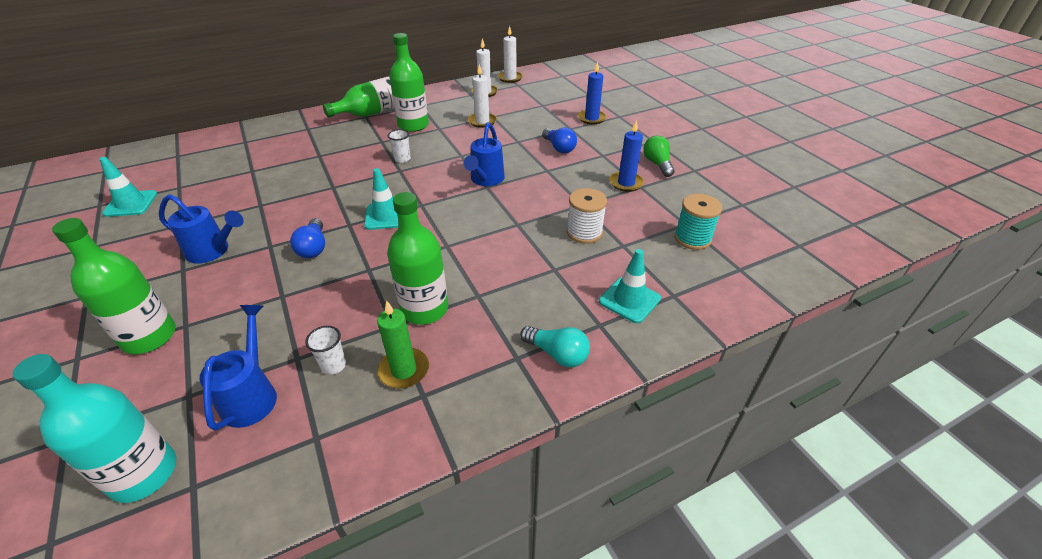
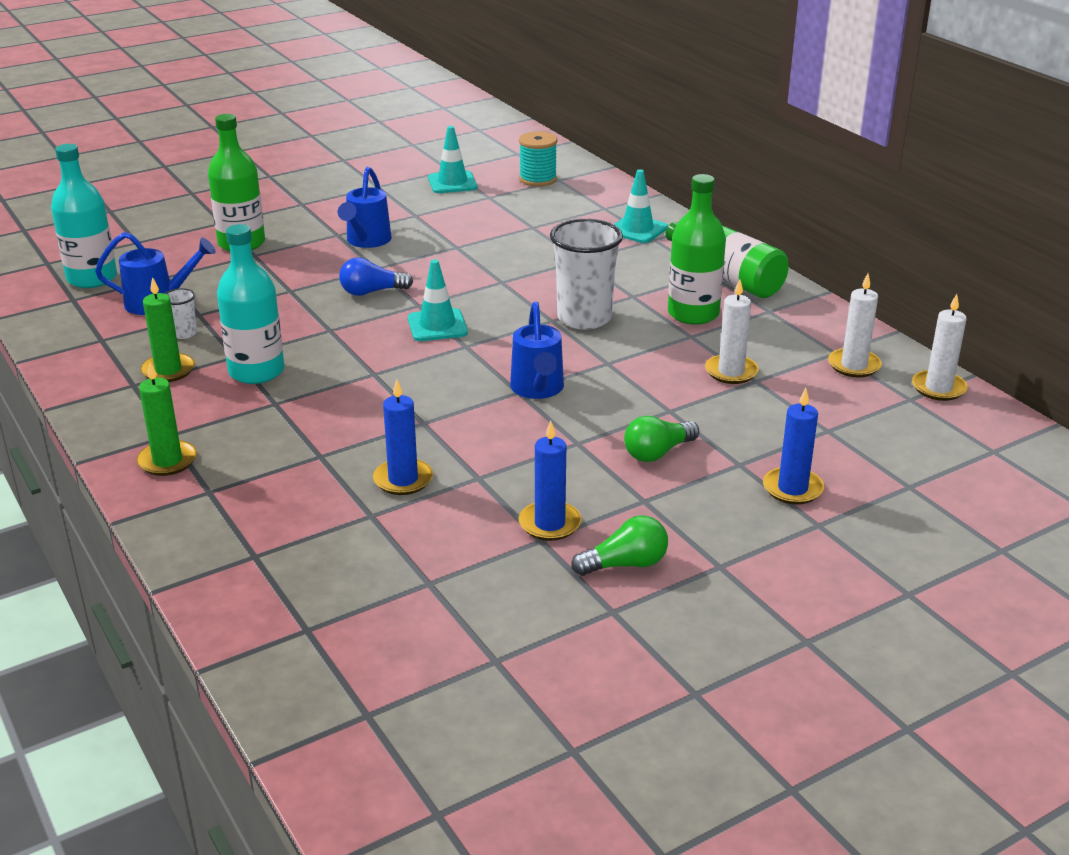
camera: 85 degrees right, 10 degrees down
(402, 159) = (584, 318): white cup -> white cup, size x2.21
(424, 309) = (256, 371): green bottle -> turquoise bottle
(486, 180) = (538, 389): blue watering can -> blue watering can turned 105 degrees counterclockwise
(557, 354) = (167, 461): turquoise light bulb -> green candle
(559, 148) = (657, 453): blue light bulb -> green light bulb
(584, 232) = (403, 480): white spool -> blue candle
(629, 300) = (251, 516): turquoise traffic cone -> turquoise traffic cone (637, 229)
(692, 238) = (388, 586): turquoise spool -> turquoise spool (538, 179)

